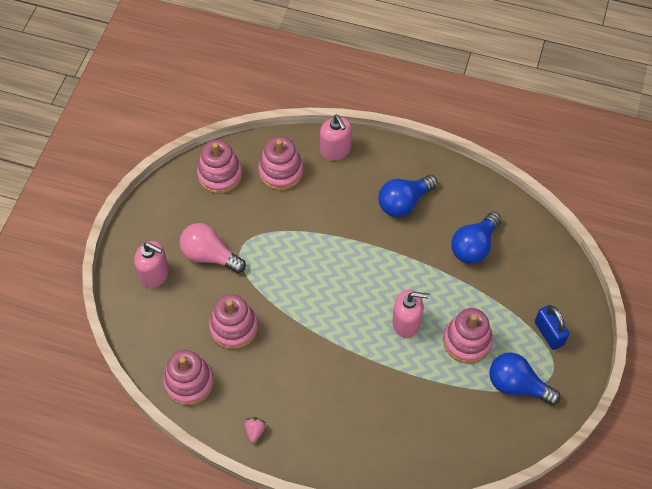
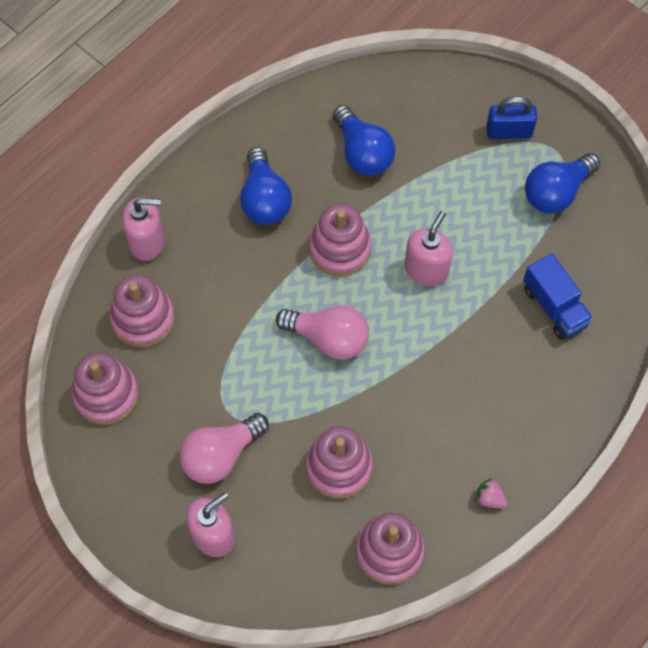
camera: 65 degrees left, 5 degrees up
(322, 283) = (328, 338): none -> pink light bulb
(423, 419) = (554, 307): none -> blue truck
(467, 341) = (480, 217): pink stacking toy -> pink stacking toy (340, 249)

